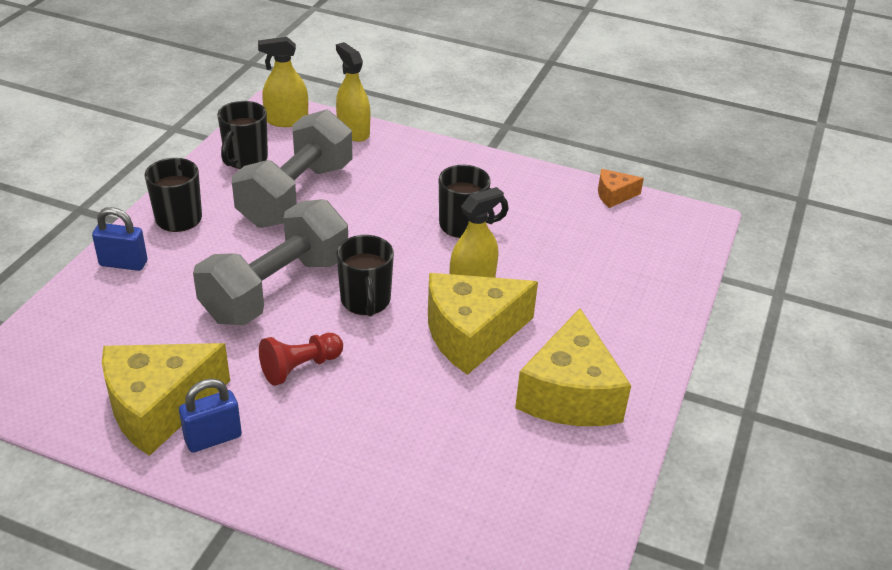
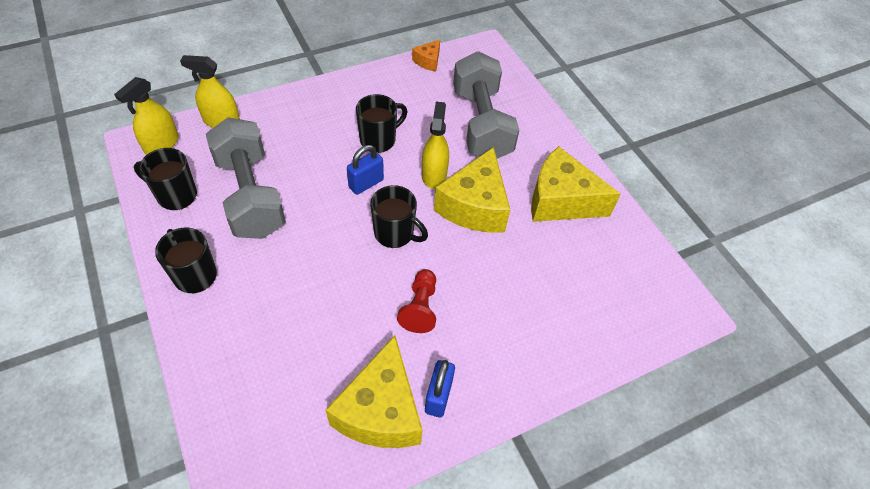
camera: 50 degrees left, 15 degrees up
(123, 263) = (206, 341): blue padlock -> blue padlock (366, 183)
(245, 159) = (176, 195): black mug -> black mug turned 135 degrees clockwise
(276, 289) = (334, 270): grey dumbbell -> grey dumbbell (481, 124)
(570, 394) = (560, 200): yellow cheese -> yellow cheese turned 150 degrees clockwise

